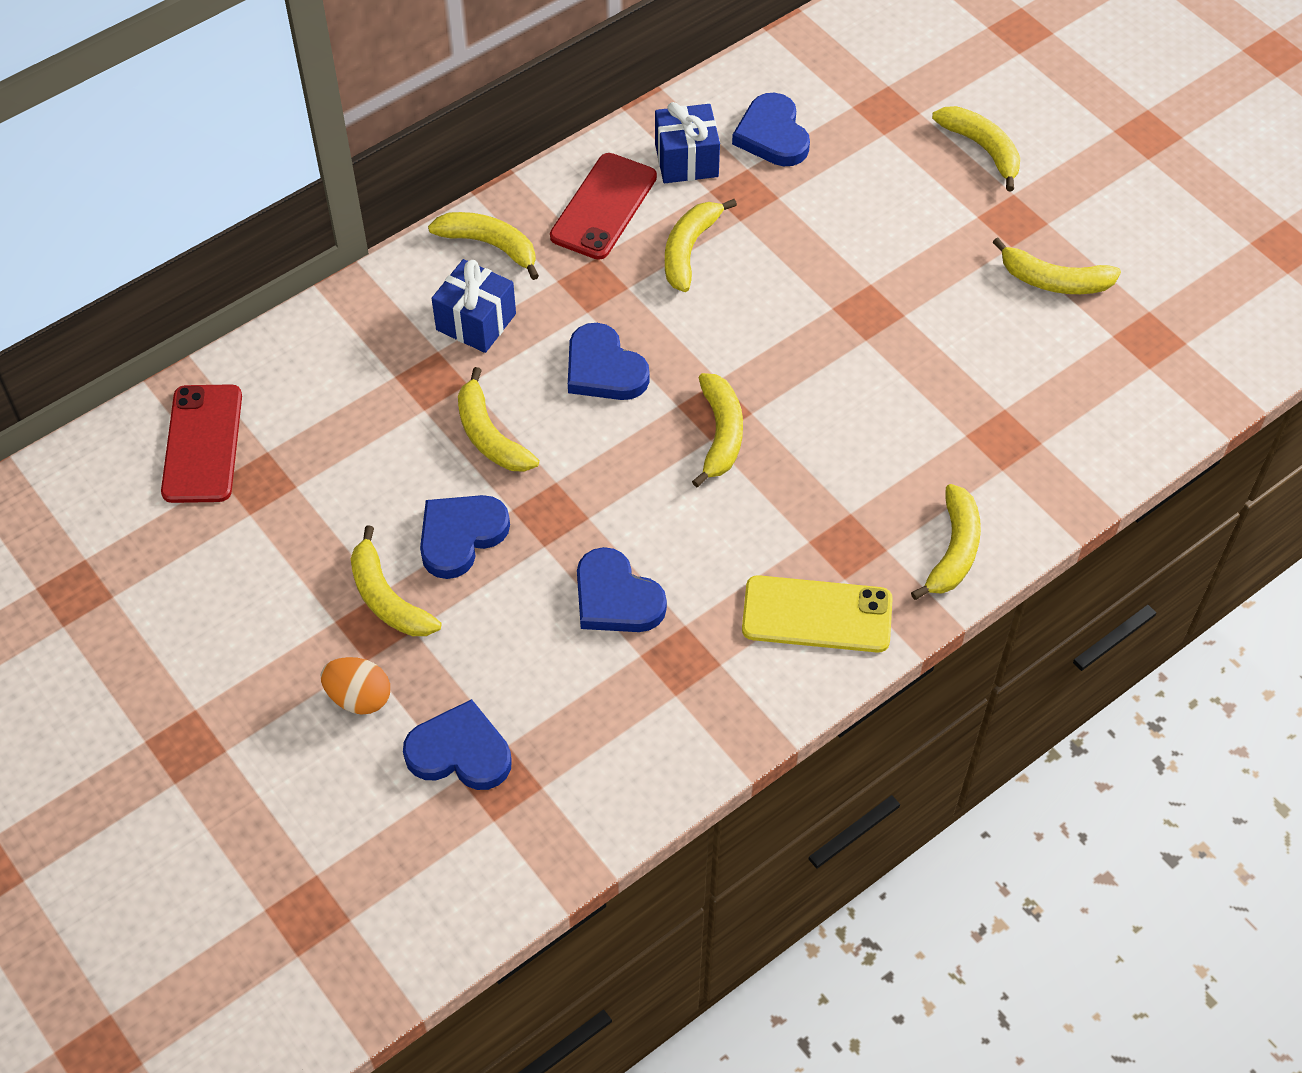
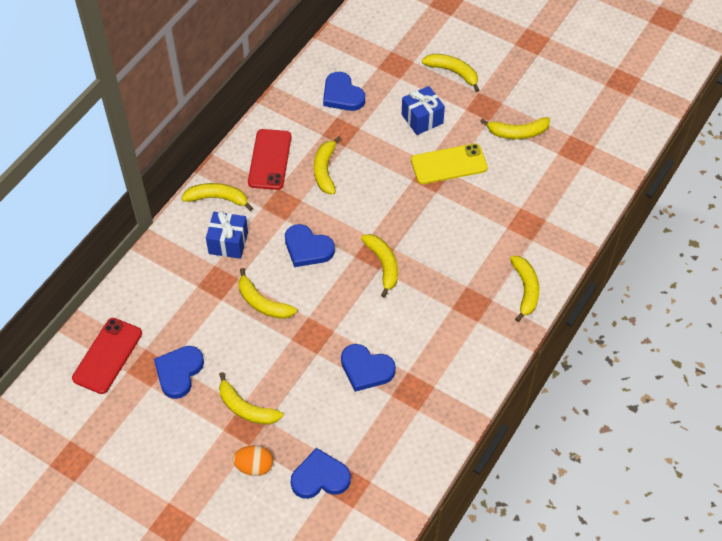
camera: 20 degrees left, 0 degrees up
(203, 444) = (107, 356): red phone -> red phone turned 45 degrees clockwise
(460, 536) = (270, 362): blue heart -> blue heart (179, 372)
(686, 160) = (303, 121): blue gift -> blue gift (422, 119)
(817, 615) = (472, 345): yellow phone -> yellow phone (449, 164)

